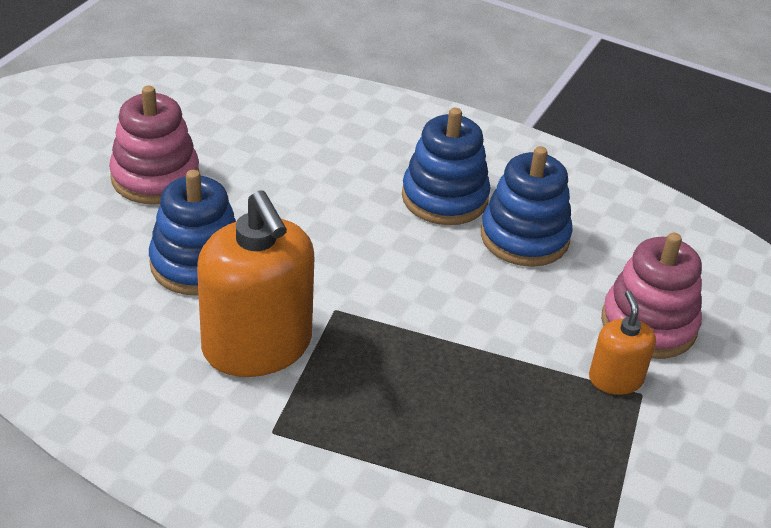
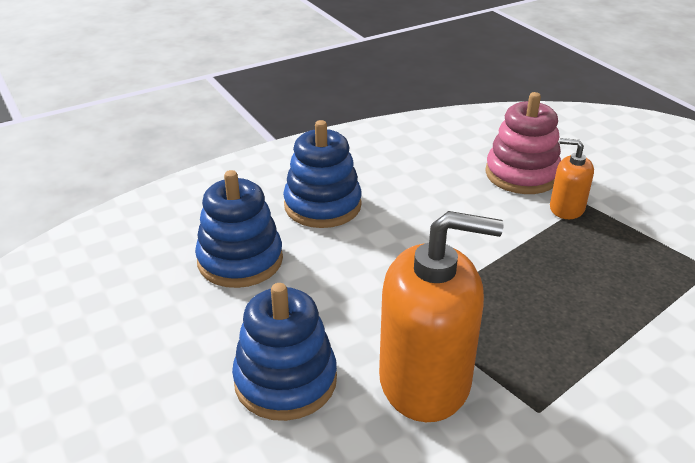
camera: 55 degrees left, 5 degrees down
(155, 177) = (132, 365): pink stacking toy -> none
(524, 237) = (397, 188): blue stacking toy -> blue stacking toy (240, 260)

